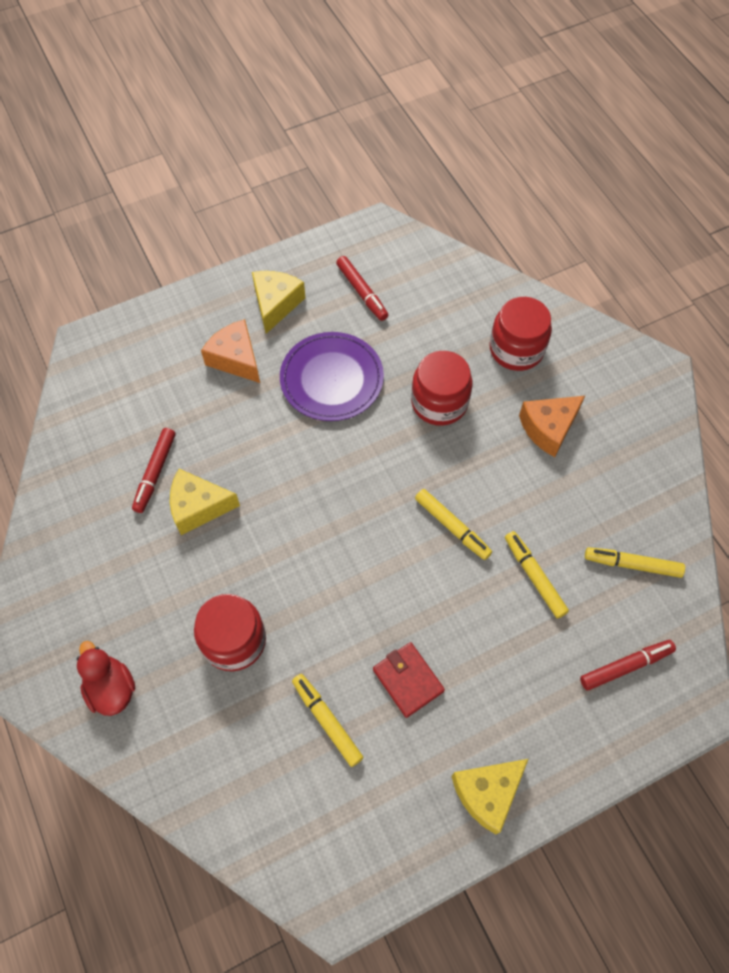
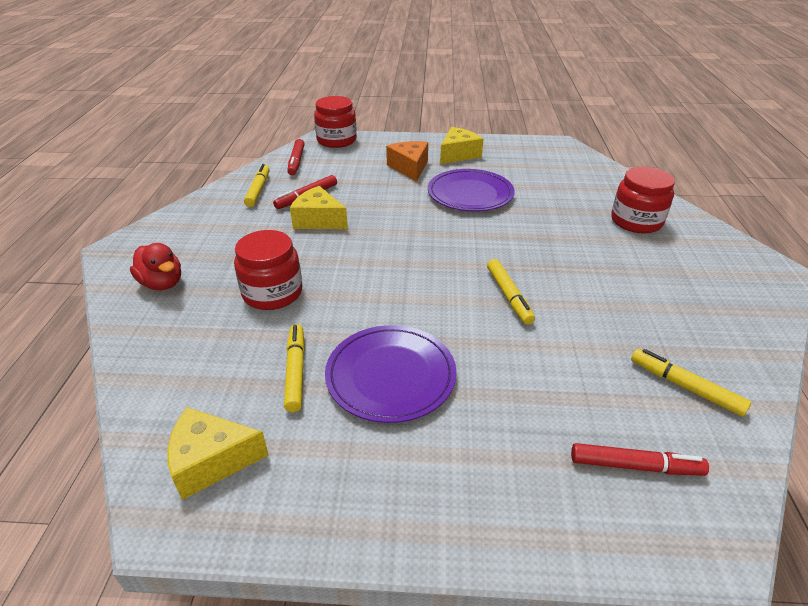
camera: 30 degrees right, 25 degrees down
(111, 688) = (162, 283): red duck -> red duck turned 135 degrees clockwise
(362, 292) = (525, 165): red marker -> red marker (296, 161)
(408, 680) = (390, 376): red wallet -> purple plate
(439, 402) = (548, 228): red jar -> red jar (336, 140)
(487, 793) = (400, 502): yellow cheese -> yellow cheese (211, 461)
(534, 576) = (568, 355): yellow marker -> yellow marker (258, 190)
(548, 428) = (641, 270): orange cheese -> none

